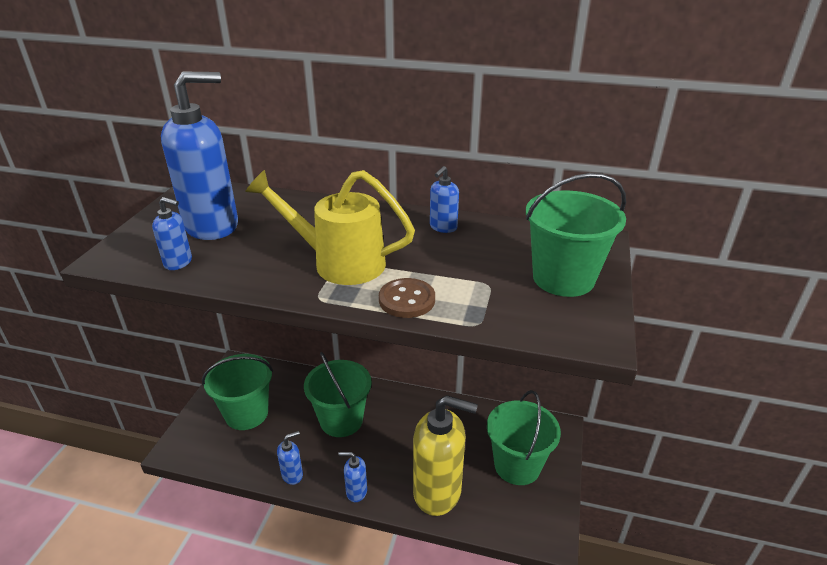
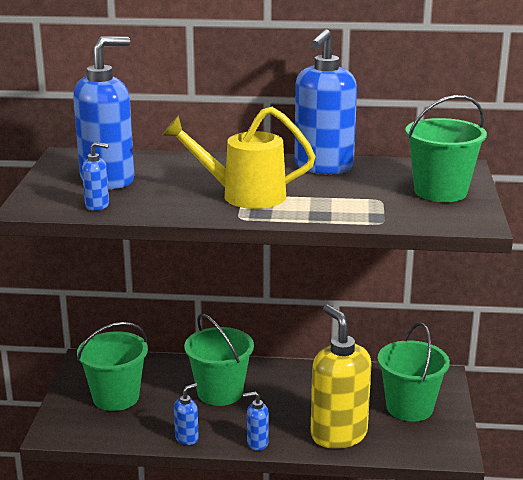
camera: 10 degrees left, 10 degrees down
(407, 300) = (316, 213): brown button -> none
(438, 492) = (338, 434): yellow soap dispenser -> yellow soap dispenser turned 120 degrees counterclockwise
(443, 227) = (323, 167): blue soap dispenser -> blue soap dispenser, size x2.26

